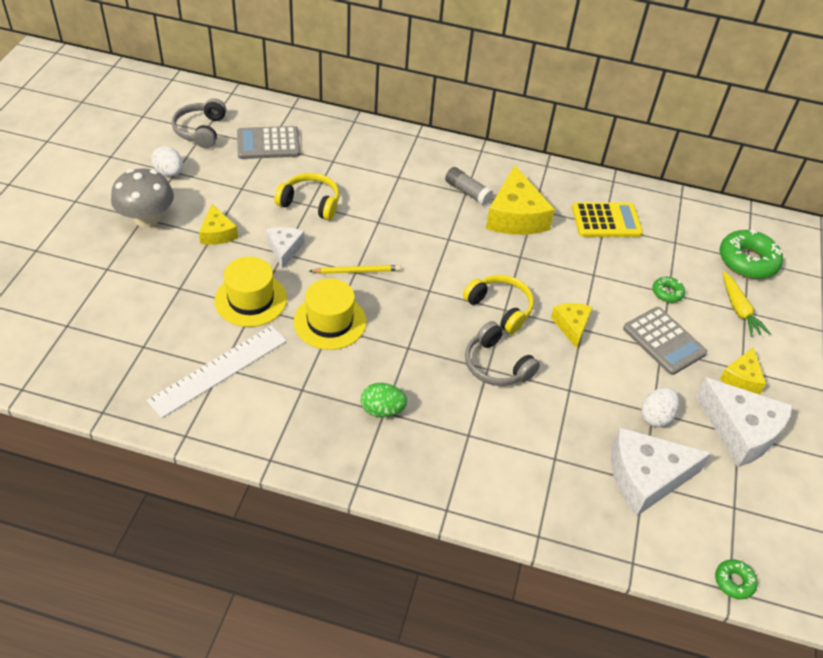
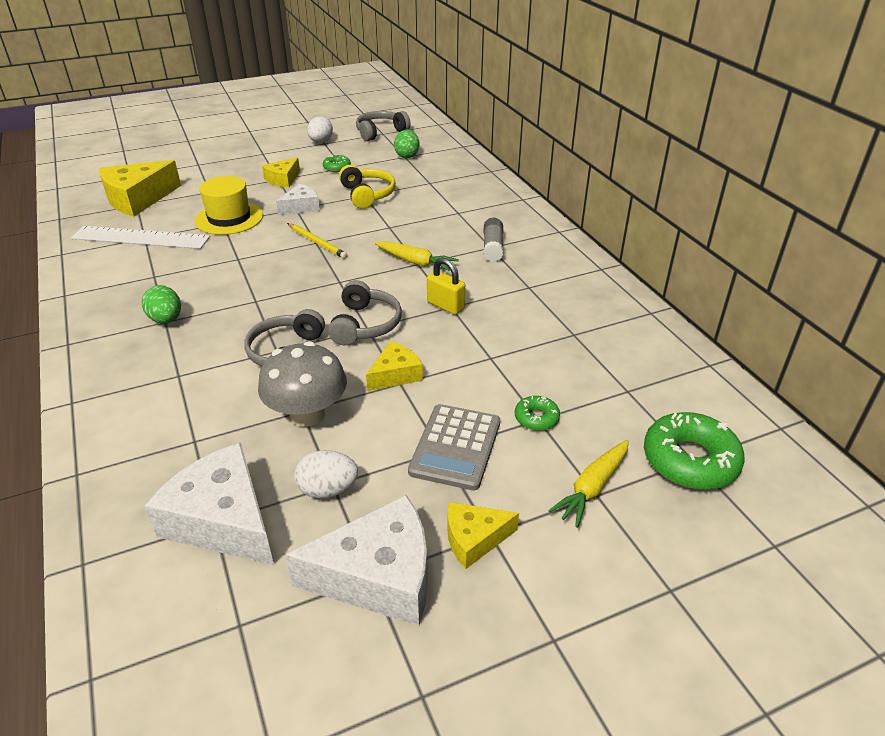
camera: 55 degrees right, 10 degrees down
(147, 218) = (264, 154): grey mushroom -> grey mushroom (307, 414)
(268, 143) = (407, 155): grey calculator -> green egg
(330, 321) = (244, 256): yellow hat -> none
(446, 238) = (416, 262): none -> yellow carrot
(500, 308) = (365, 324): yellow headphones -> grey headphones
(515, 216) = (501, 282): yellow cheese -> yellow cheese (138, 199)
(517, 258) = (445, 306): none -> yellow padlock
(606, 221) = (582, 333): yellow calculator -> none
(734, 582) = (107, 677): green donut -> green donut (337, 167)
(740, 431) = (379, 576): white cheese -> white cheese turned 105 degrees counterclockwise

